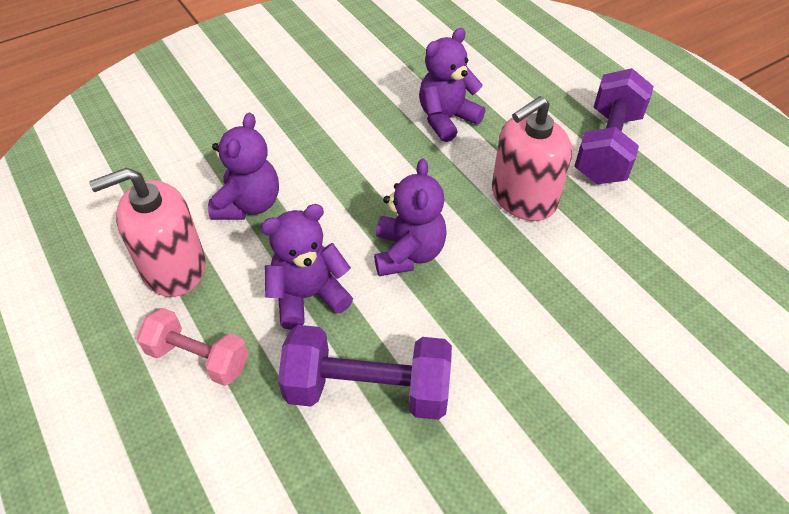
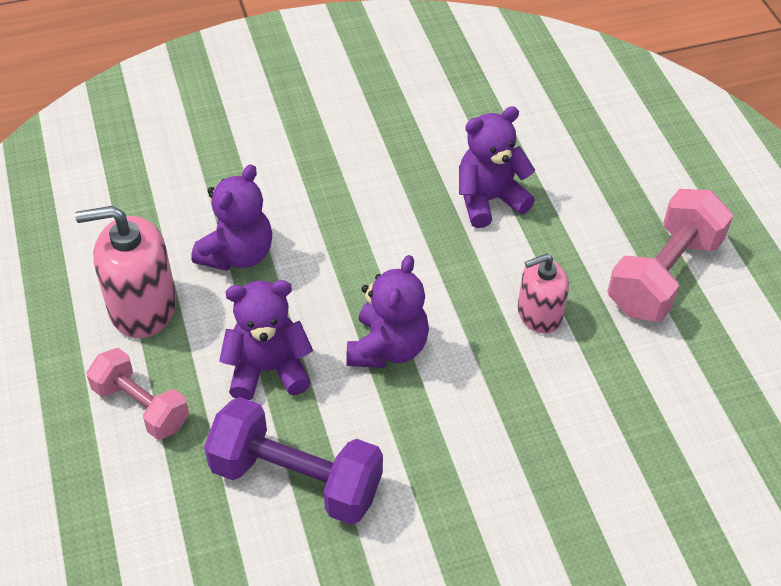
camera: 15 degrees right, 0 degrees up
(523, 197) = (539, 314): pink soap dispenser -> pink soap dispenser, size x0.63
(607, 147) = (664, 275): purple dumbbell -> pink dumbbell

